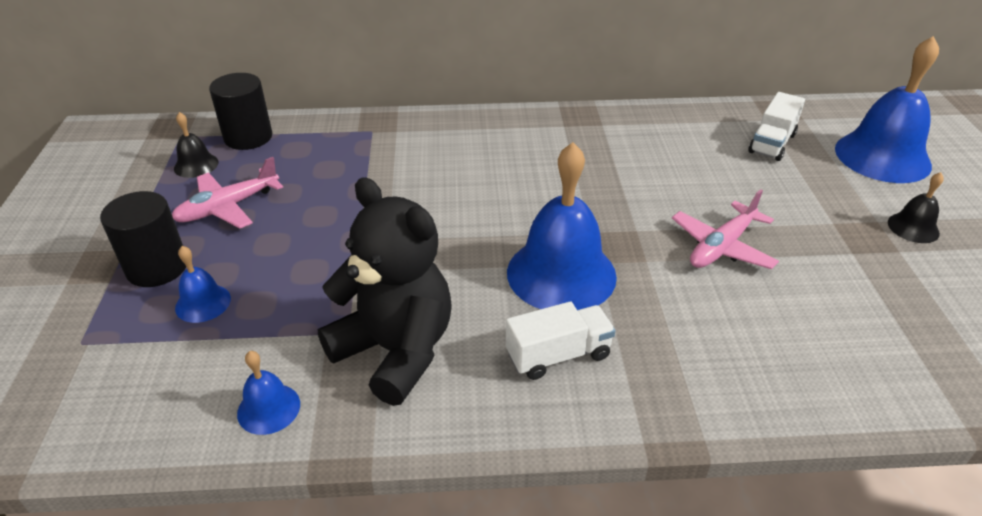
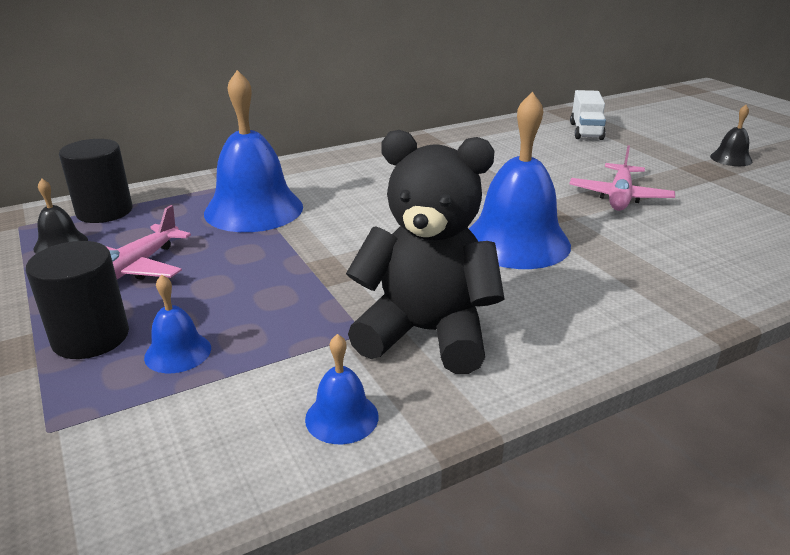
camera: 25 degrees left, 10 degrees down
(558, 355) = (573, 295): white truck -> none
(882, 156) = (667, 125): blue bell -> blue bell (254, 209)

